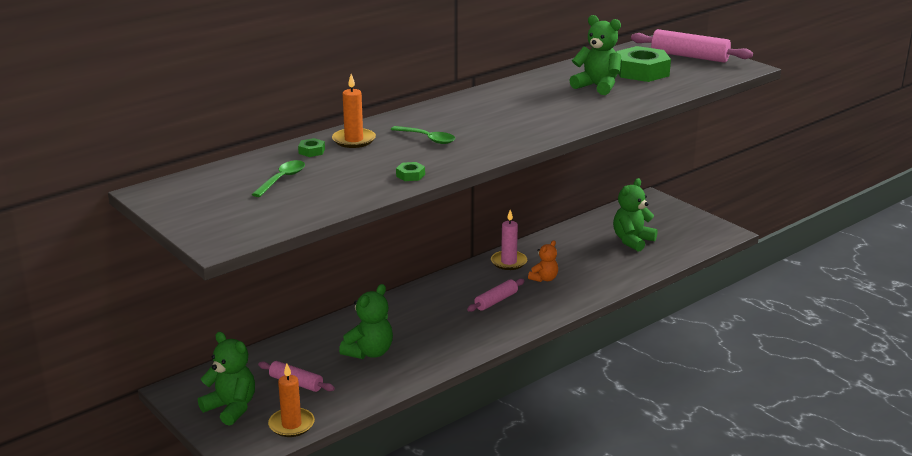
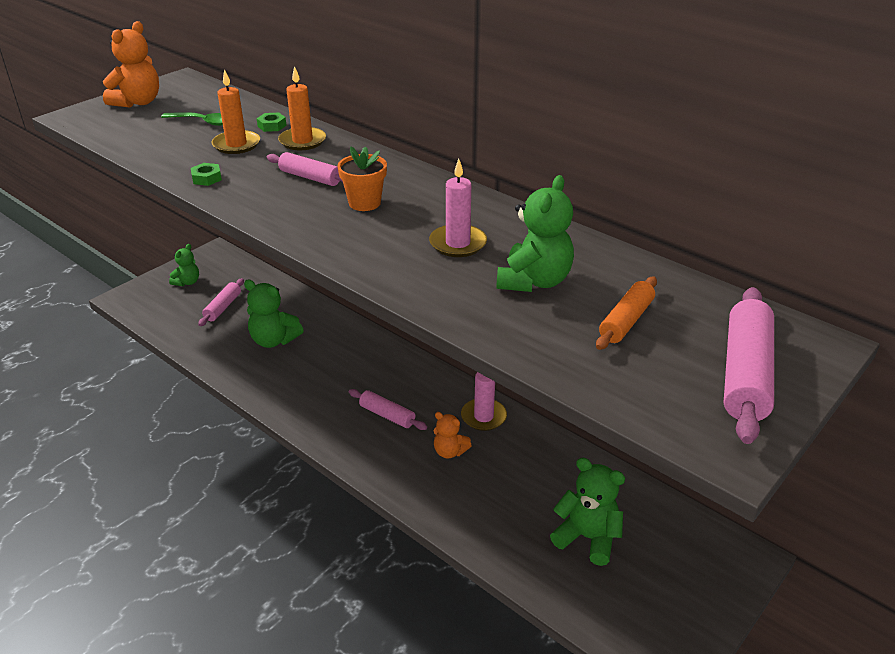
camera: 80 degrees right, 10 degrees up
(203, 211) = (138, 102): none -> orange teddy bear
(231, 408) = (187, 282): green teddy bear -> green teddy bear, size x0.62
(291, 425) = (159, 316): orange candle -> orange candle (236, 144)
(427, 139) = (310, 177): green spoon -> pink rolling pin
(479, 123) = (364, 203): none -> orange flower pot
(547, 101) = (458, 243): none -> pink candle
(641, 72) = (626, 321): green nut -> orange rolling pin

